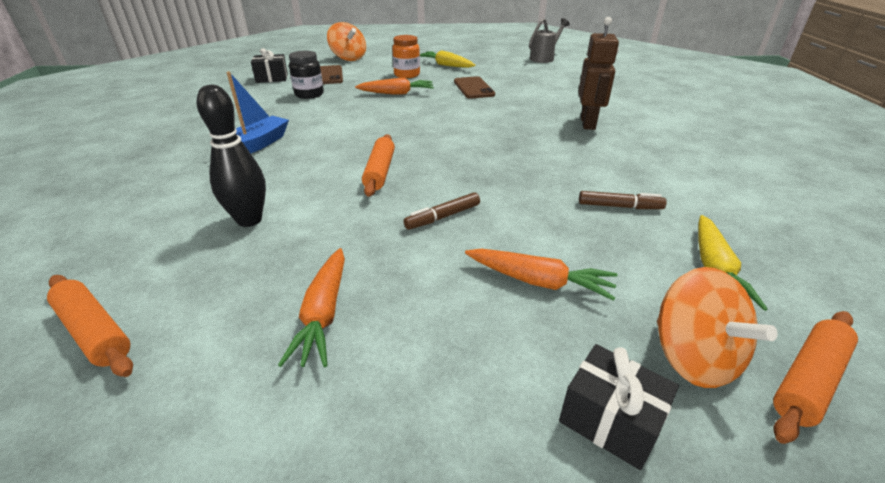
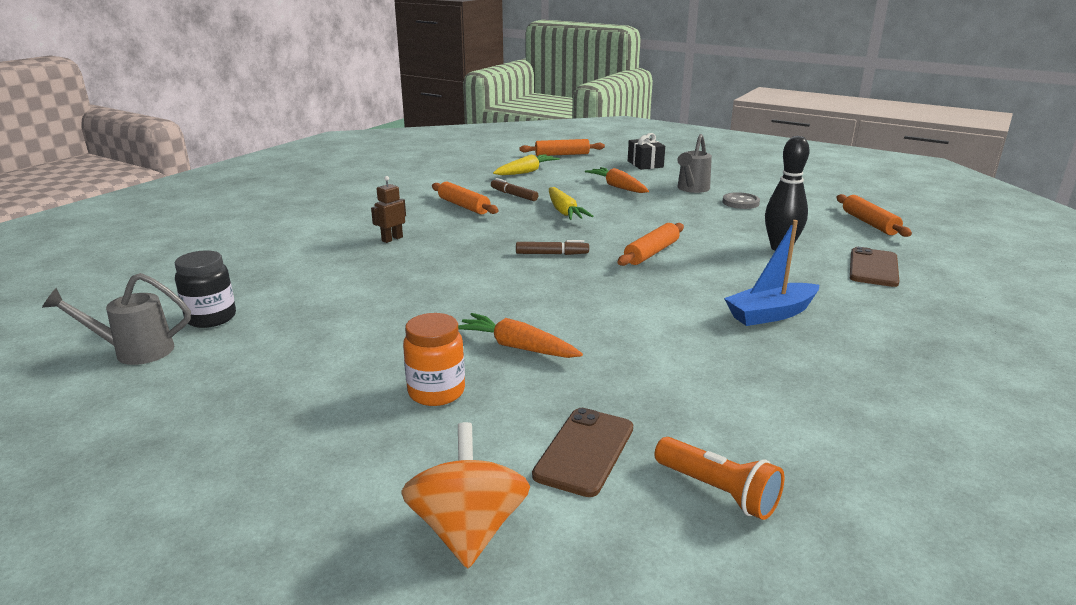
camera: 145 degrees left, 10 degrees down
(272, 78) = (718, 491): black gift -> orange flashlight
(309, 94) = (660, 394): black jar -> black jar (211, 318)
(323, 314) = (740, 202): orange carrot -> grey button
(427, 329) = (691, 189): none -> grey watering can
(443, 217) = (634, 217): brown marker -> brown marker (551, 254)
(446, 65) = (323, 397): yellow carrot -> yellow carrot (564, 212)
(473, 88) = (396, 320): brown phone -> brown phone (873, 268)
(588, 123) = (392, 239): brown robot -> brown robot, size x0.58
(623, 171) = (463, 206): none -> orange rolling pin
(692, 357) = (591, 164): orange spinning top -> none

